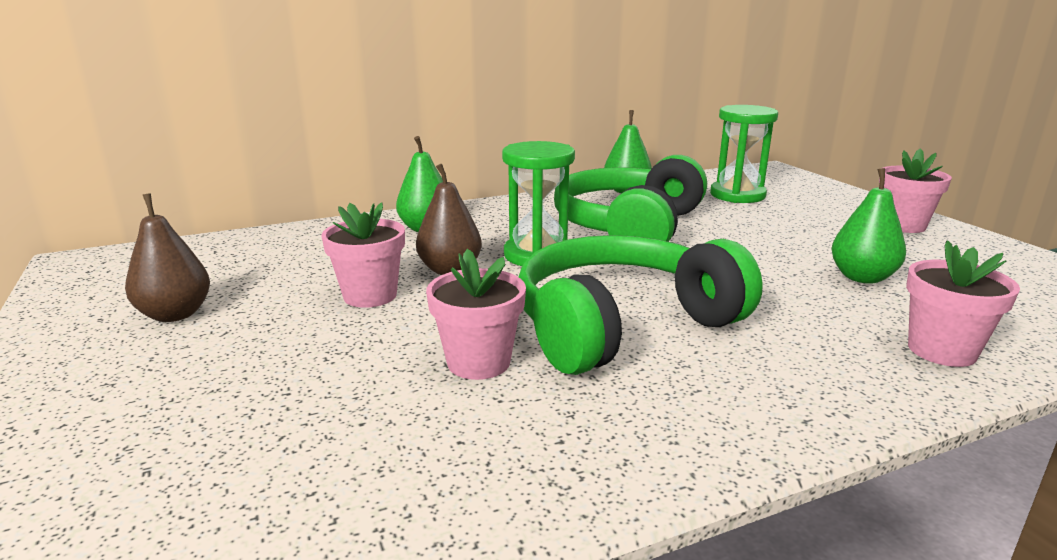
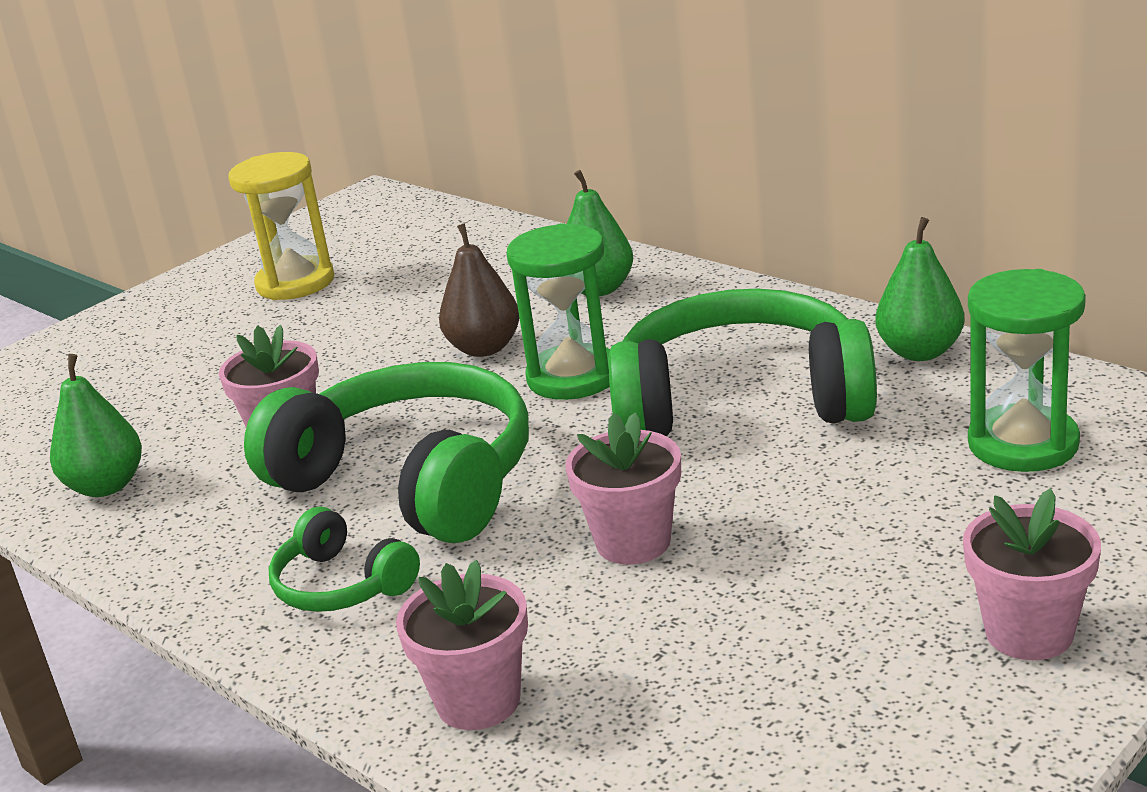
camera: 70 degrees right, 5 degrees up
(175, 314) = (295, 283): brown pear -> yellow hourglass
(370, 296) = (389, 338): pink flower pot -> pink flower pot (633, 542)
(760, 375) = (341, 585): none -> green headphones
(862, 277) = (698, 617): green pear -> green pear (106, 486)

